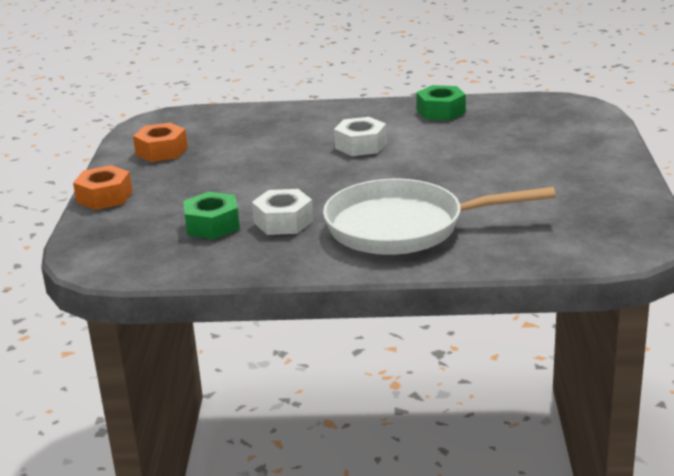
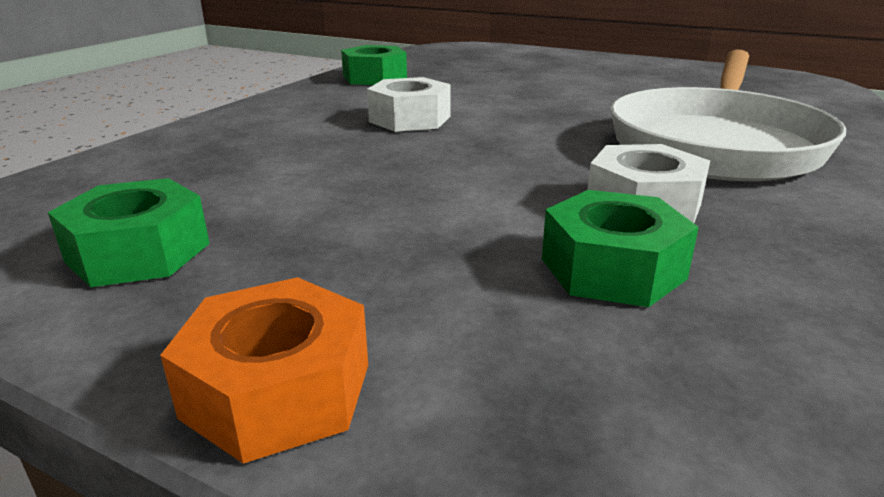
camera: 65 degrees left, 0 degrees up
(161, 151) = (138, 252): orange nut -> green nut

